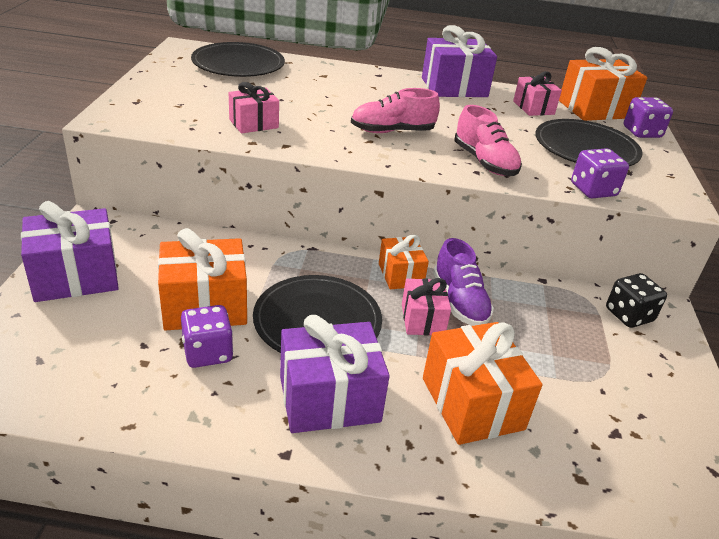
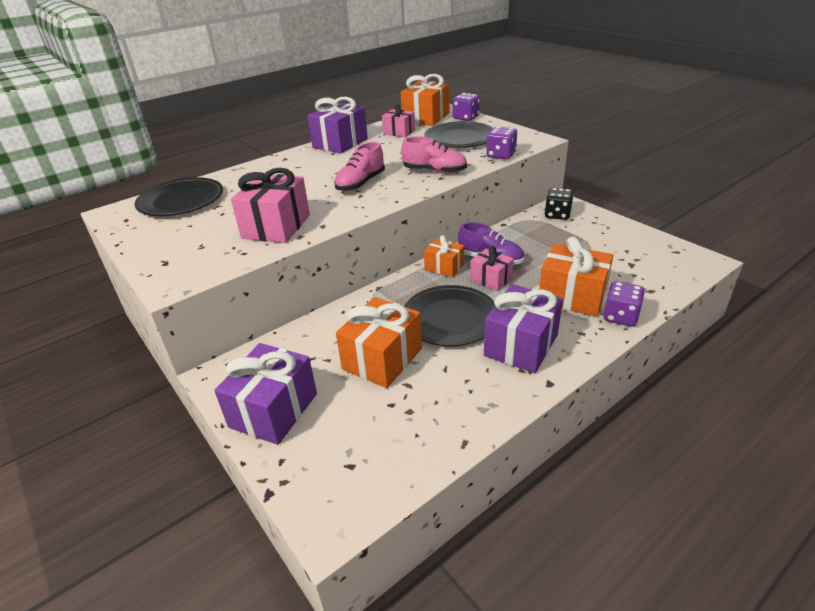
camera: 40 degrees left, 0 degrees up
(208, 353) = (430, 377): purple dice -> purple dice (620, 316)
(253, 124) = (276, 226): pink gift -> pink gift, size x1.68

